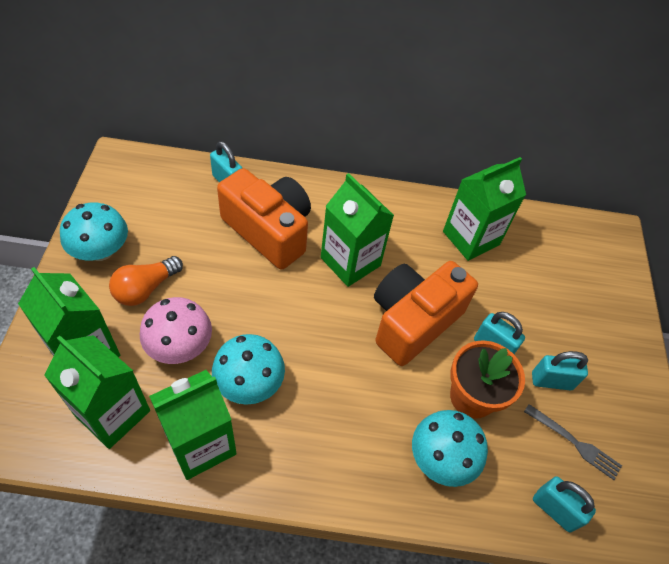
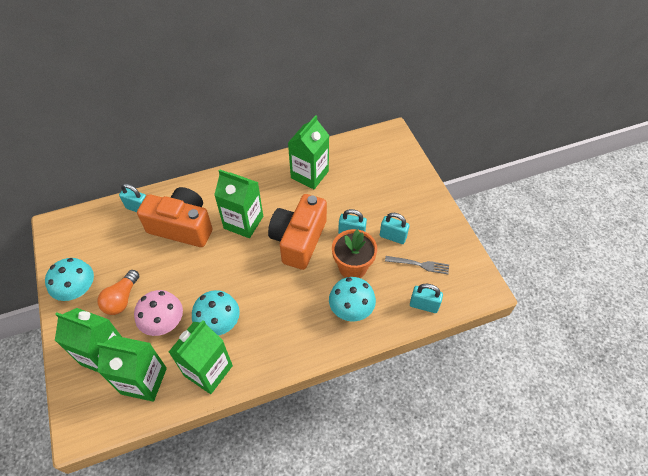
camera: 20 degrees left, 0 degrees up
(551, 381) = (392, 237): turquoise padlock -> turquoise padlock turned 45 degrees clockwise

